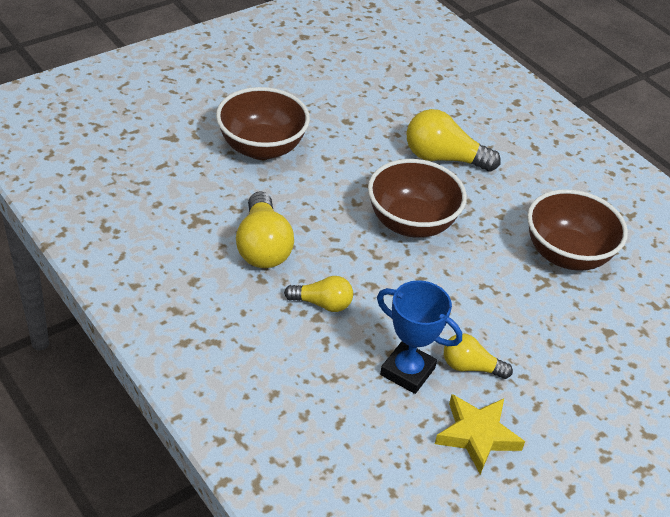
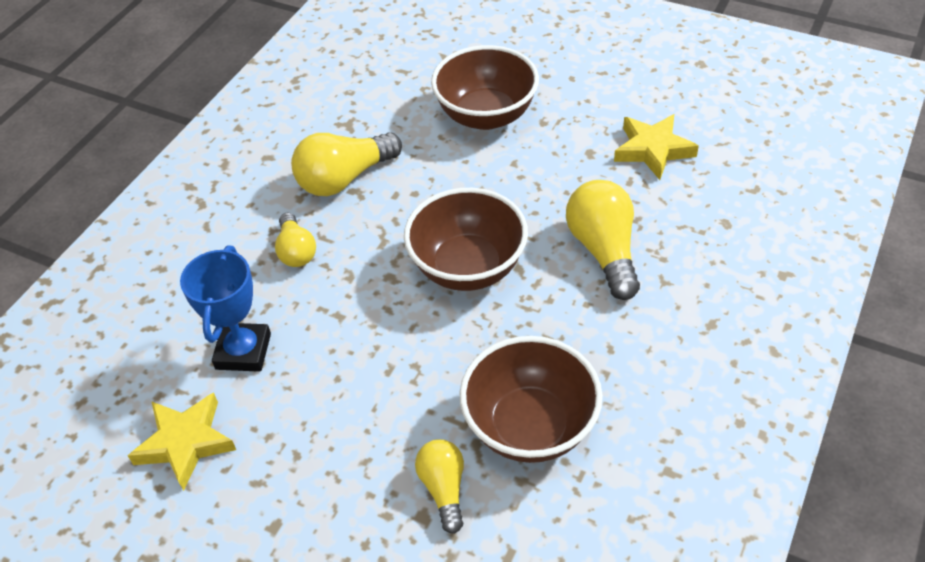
camera: 70 degrees right, 5 degrees up
(369, 95) = (653, 150): none -> yellow star
(470, 367) = (280, 401): yellow light bulb -> yellow light bulb (444, 489)

